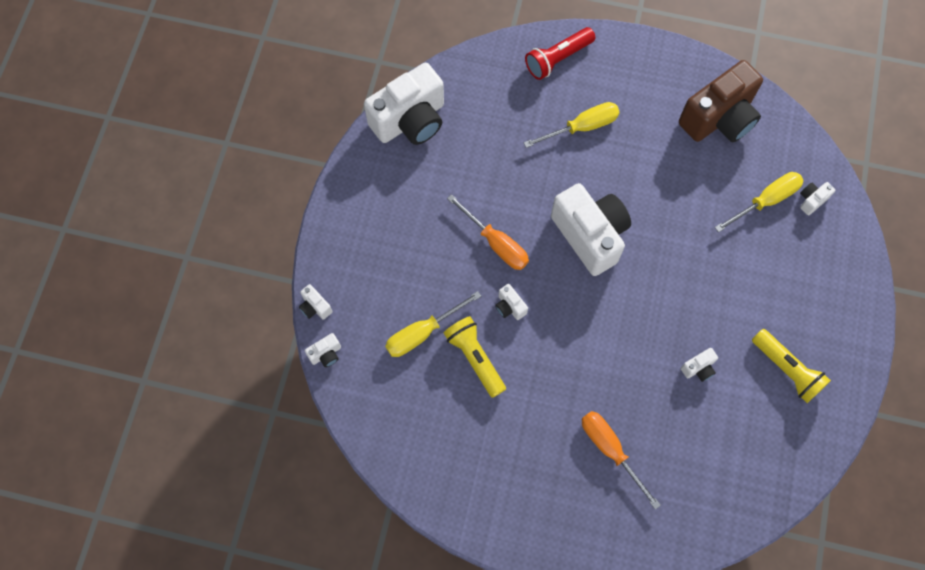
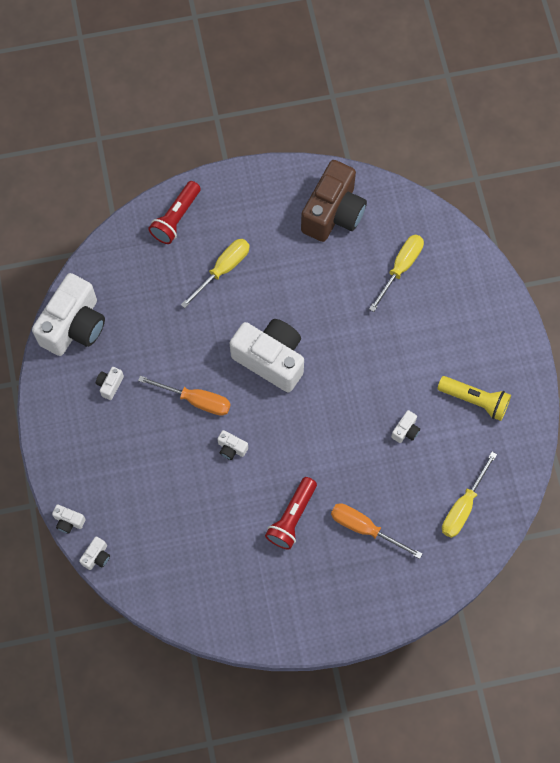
camera: 25 degrees left, 0 degrees up
(423, 332) = (169, 502): yellow screwdriver -> yellow screwdriver (463, 506)
(474, 358) = (222, 504): yellow flashlight -> none
(539, 404) = (292, 518): none -> red flashlight
(811, 200) = (437, 251): white camera -> white camera (110, 385)

